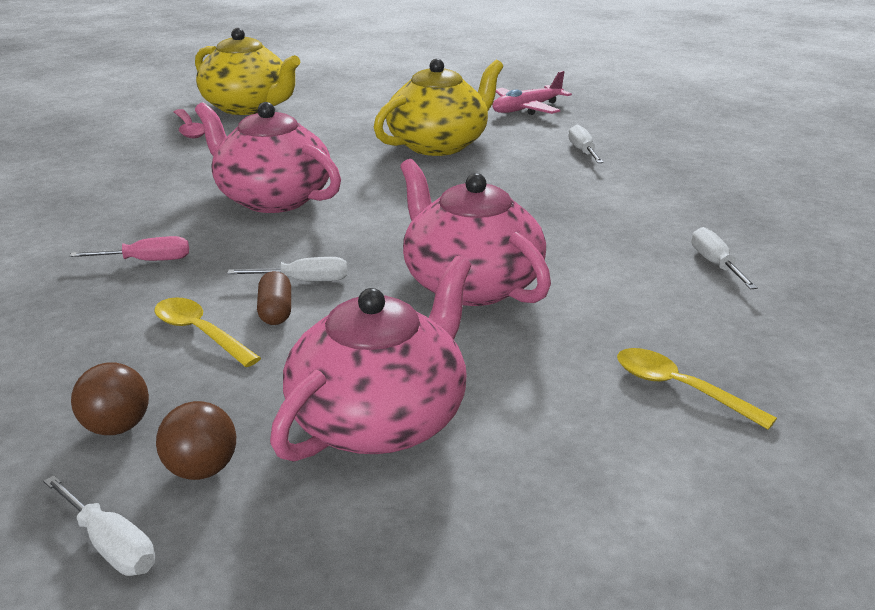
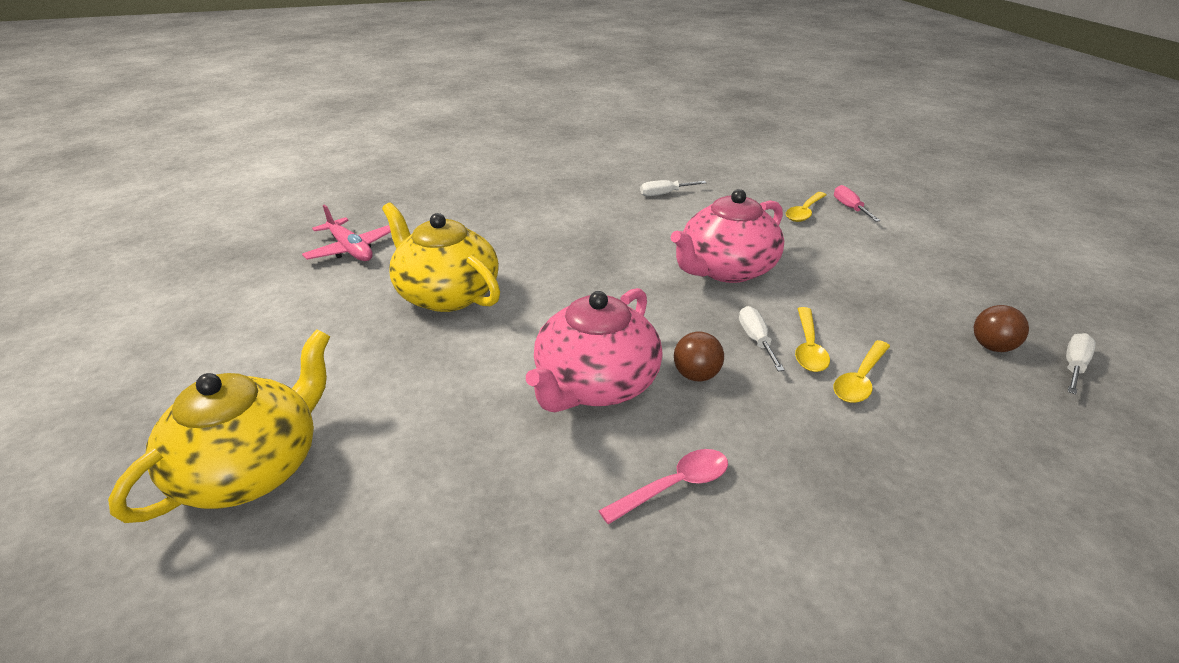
camera: 95 degrees left, 5 degrees up
(117, 427) = (990, 392): brown ball -> brown ball (696, 375)
(147, 261) = (763, 444): pink screwdriver -> pink screwdriver (850, 208)
(189, 129) = (342, 517): pink spoon -> pink spoon (674, 486)
(275, 311) = (808, 347): brown capsule -> yellow spoon
(380, 418) = (896, 292): pink teapot -> none
(583, 151) = (473, 226): white screwdriver -> none

